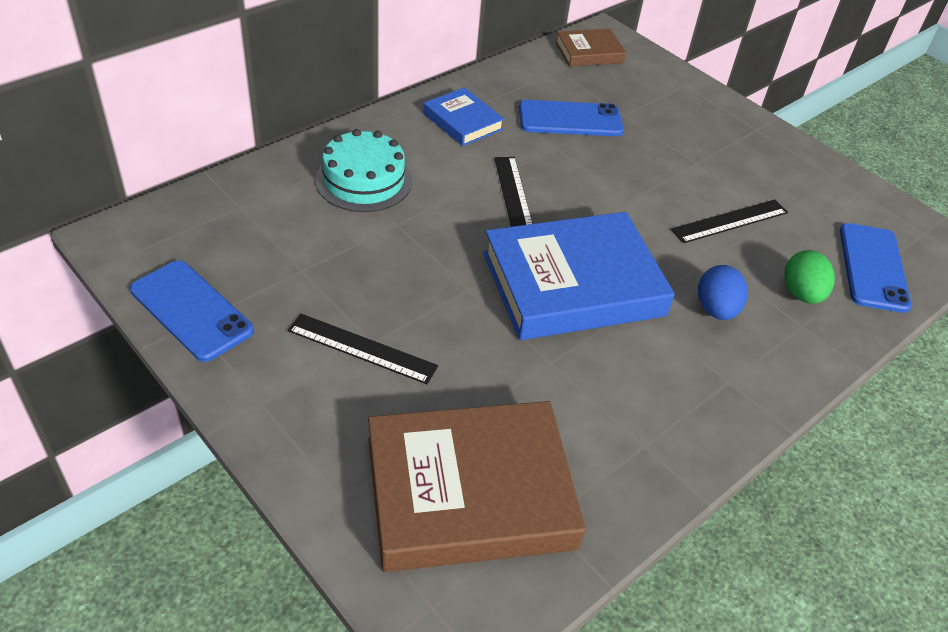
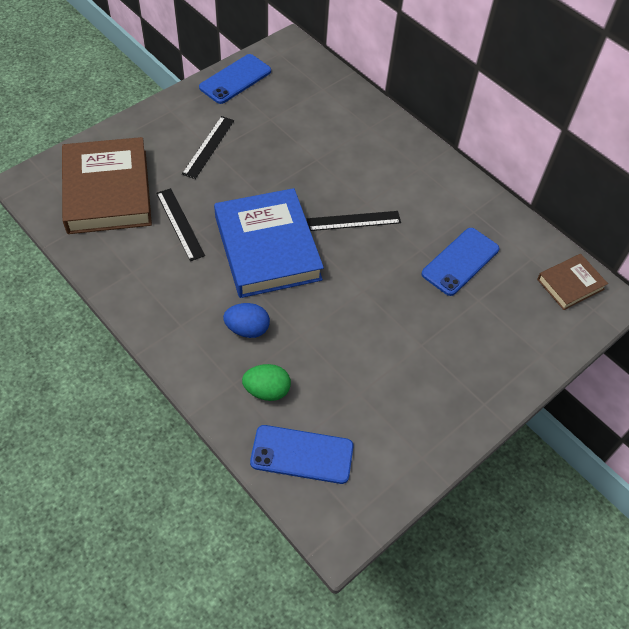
camera: 90 degrees right, 10 degrees up
(364, 180) = (358, 142): turquoise cake -> none
(462, 121) = (439, 194): blue book -> none
(570, 119) = (460, 261): blue phone -> blue phone turned 45 degrees clockwise
(589, 52) = (570, 284): brown book -> brown book turned 75 degrees clockwise
(730, 221) = (347, 356): black ruler -> black ruler (180, 224)

